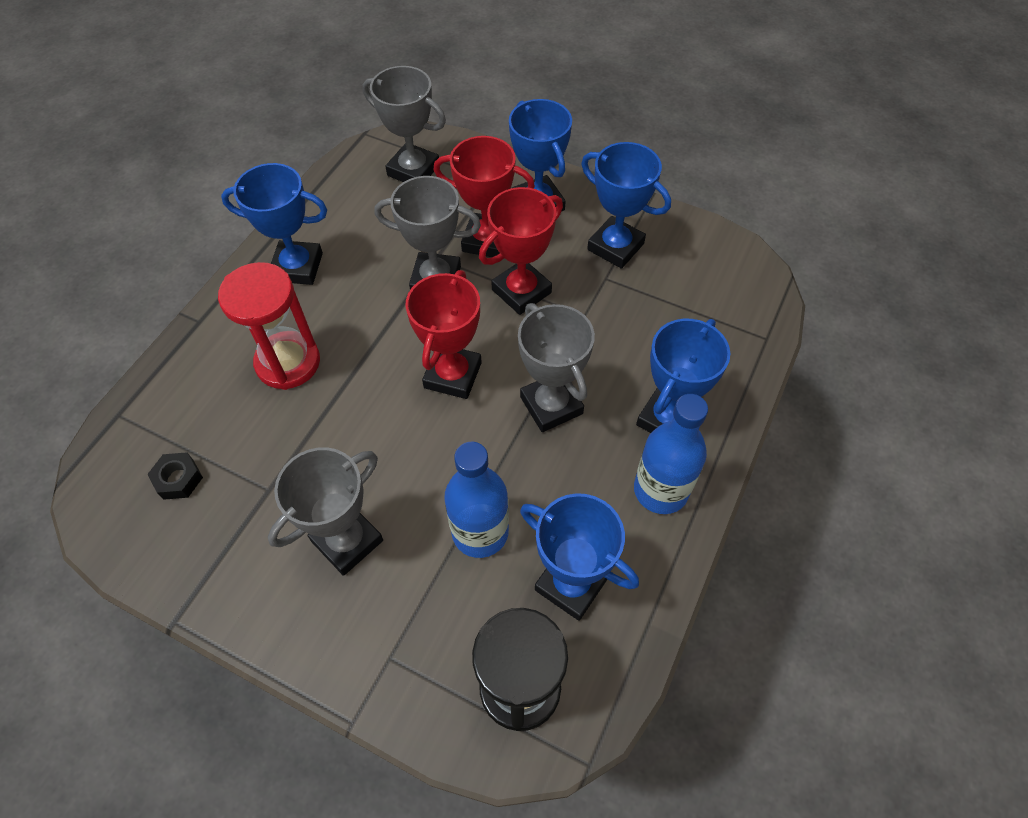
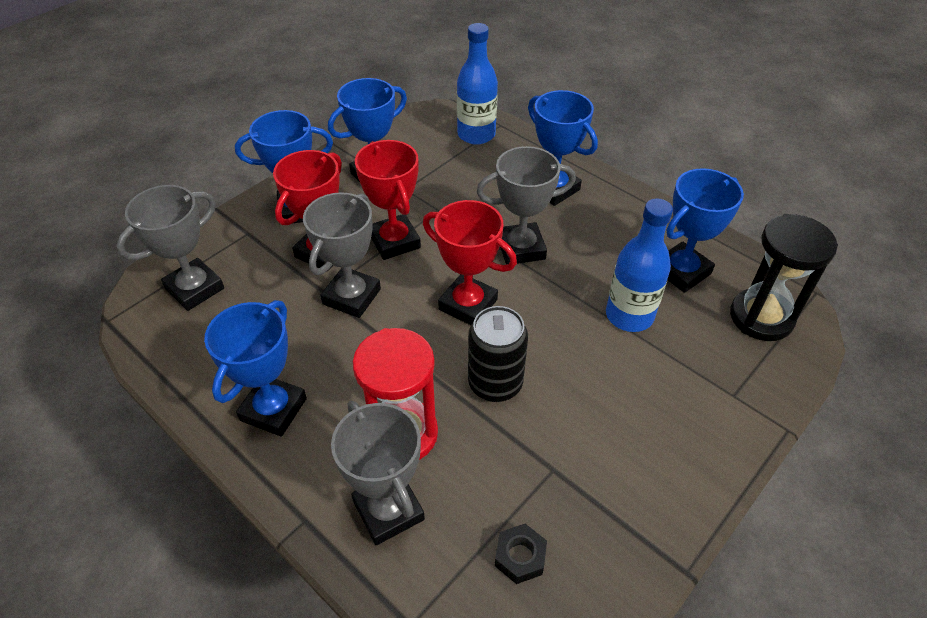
camera: 75 degrees left, 10 degrees down
(347, 541) = (621, 409): grey trophy -> grey trophy (388, 510)
(357, 421) = (495, 384): none -> black can
(660, 490) = (613, 207): blue bottle -> blue bottle (476, 135)

